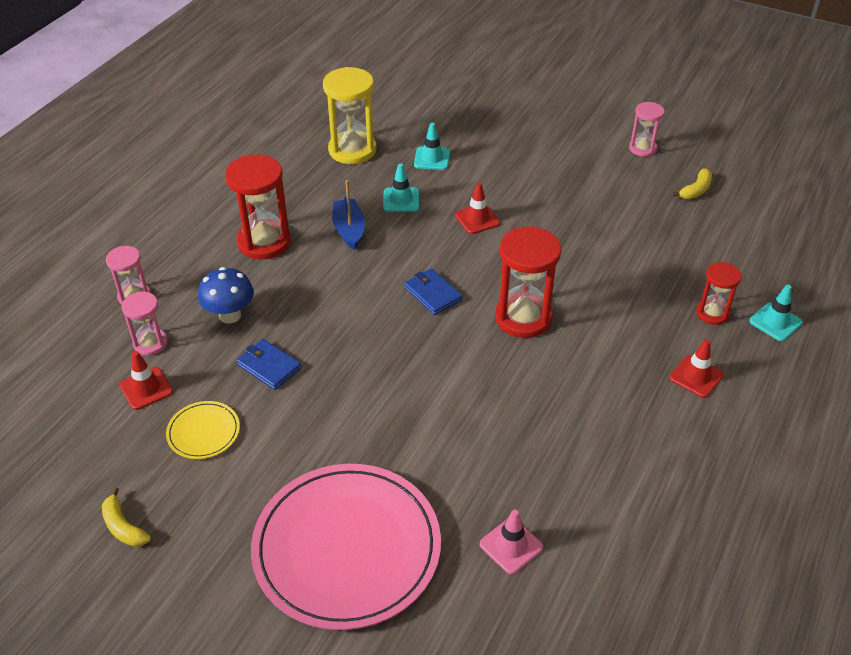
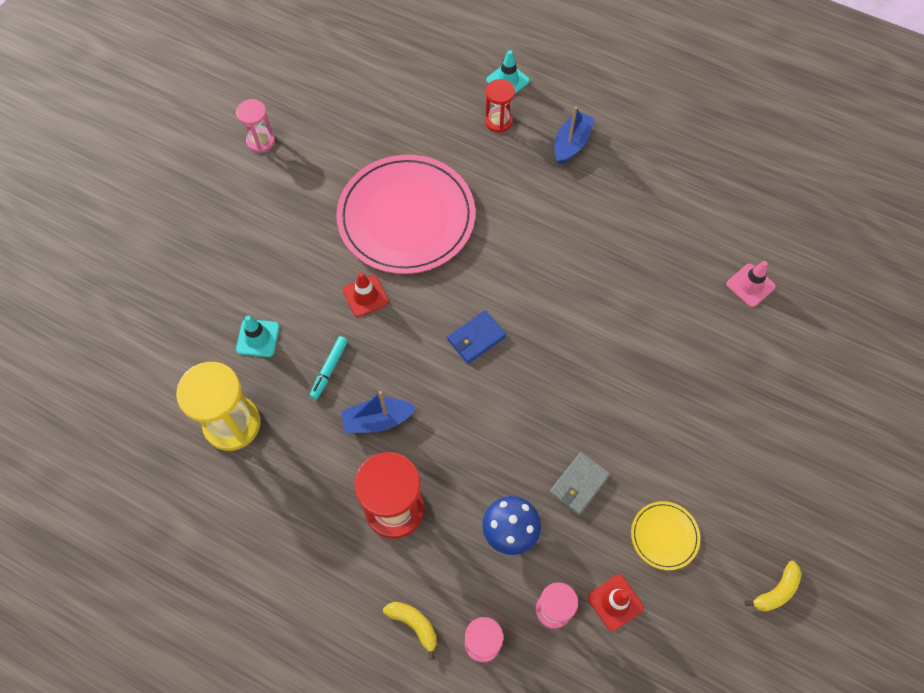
camera: 90 degrees left, 20 degrees up
(269, 366) = (579, 484): blue wallet -> grey wallet
(347, 548) = (770, 402): pink plate -> pink plate (406, 217)
(401, 200) = (329, 369): turquoise traffic cone -> turquoise marker
(523, 318) = (507, 263): red hourglass -> none
(695, 190) = (332, 107): yellow banana -> yellow banana (414, 624)
(696, 376) = (571, 143): red traffic cone -> blue boat

